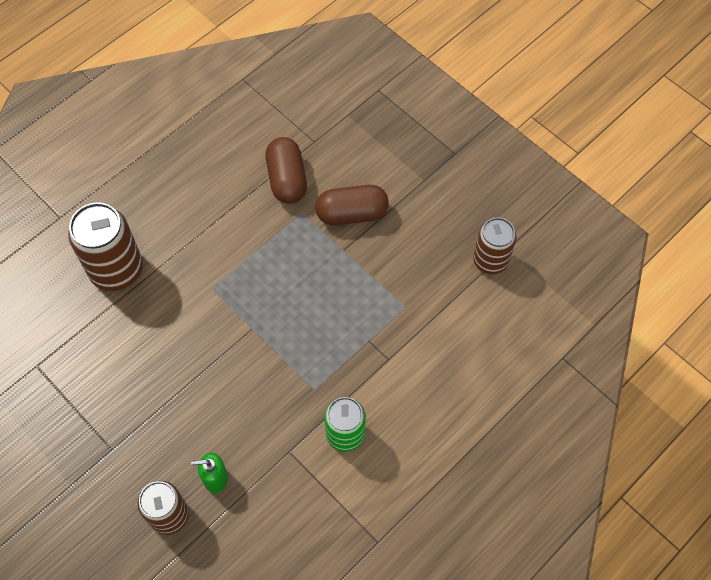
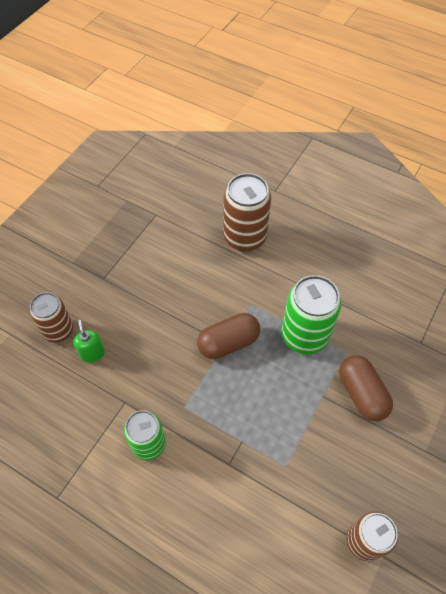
camera: 75 degrees right, 5 degrees down
(270, 245) = (304, 336): none -> green can
(287, 179) = (373, 331): brown capsule -> brown capsule (228, 343)

